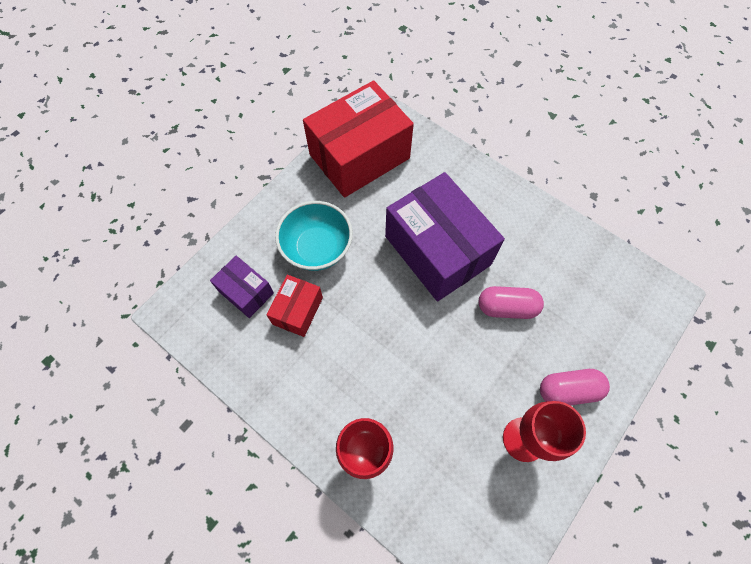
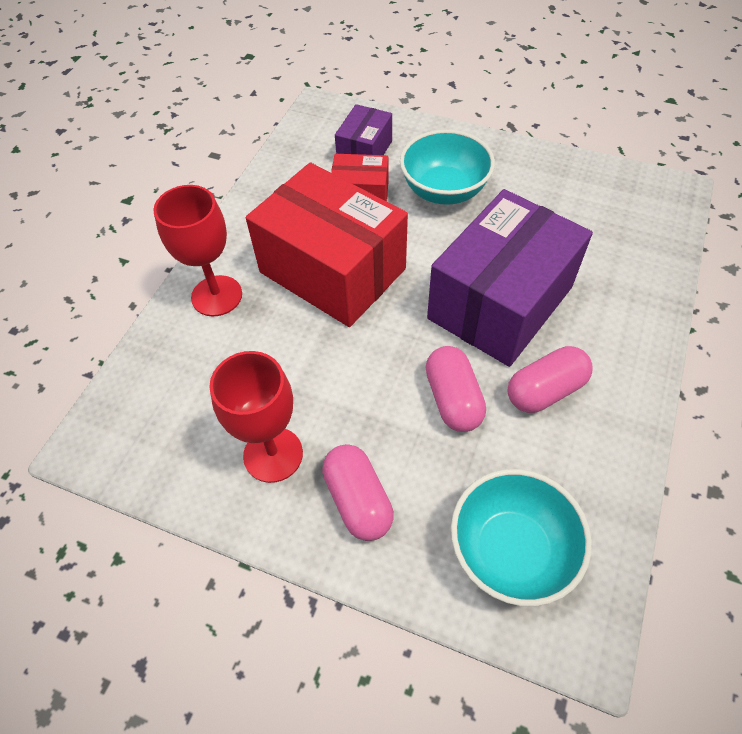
camera: 75 degrees right, 10 degrees down
(359, 156) = (592, 194): red box -> red box (332, 270)
(513, 251) = (545, 390): none -> pink capsule
(614, 311) = (511, 550): none -> turquoise bowl

